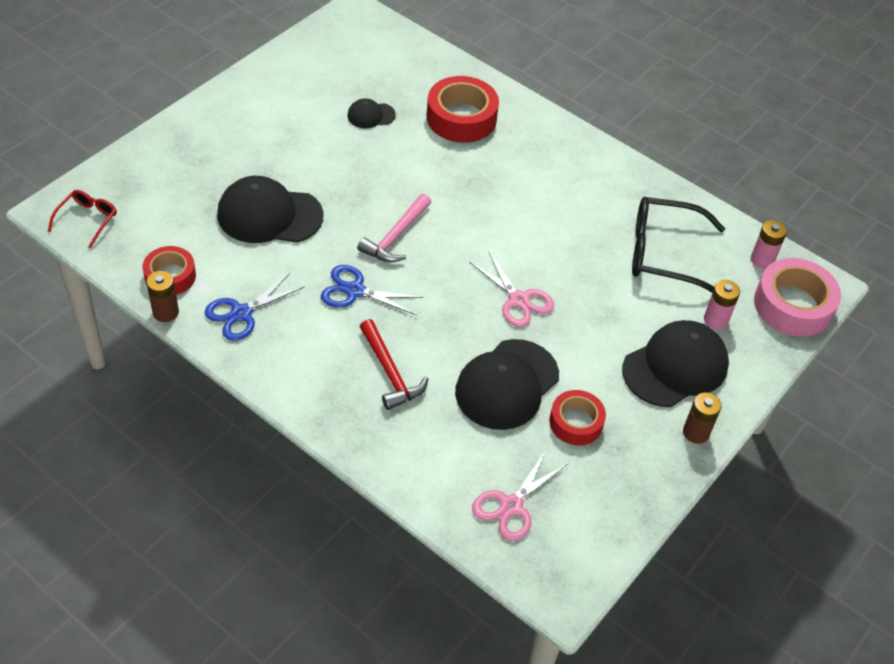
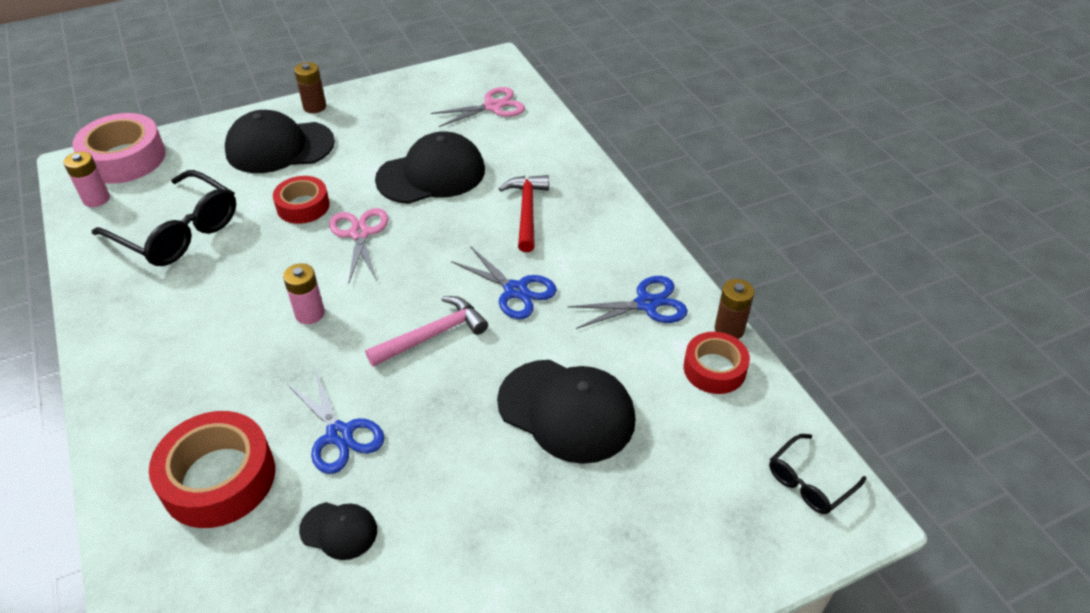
camera: 150 degrees left, 5 degrees down
(87, 220) = (810, 481): red glasses -> black glasses
(410, 158) = (339, 434): none -> blue scissors
(576, 422) = (399, 136): red tape -> red tape (303, 206)
(715, 320) = (203, 167): pink battery -> pink battery (310, 314)

